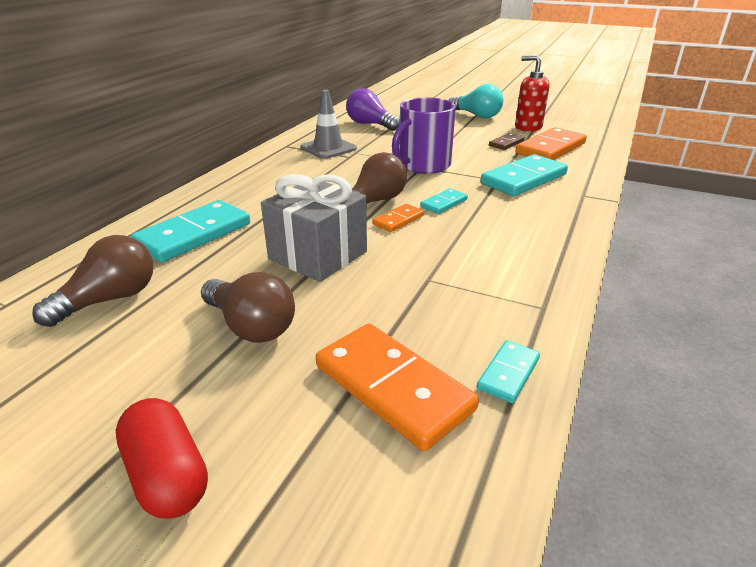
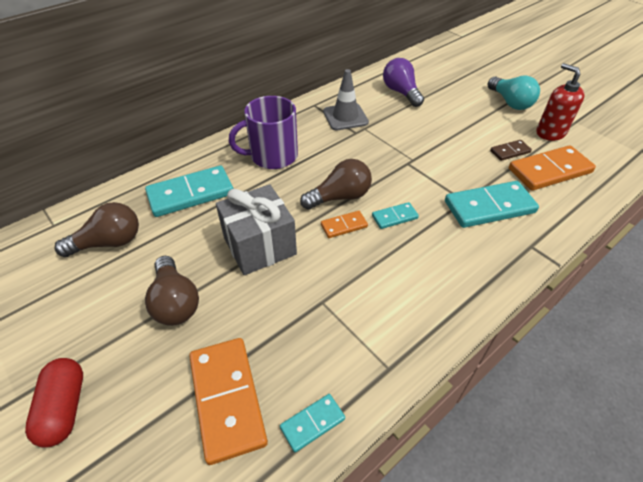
camera: 25 degrees right, 15 degrees up
(423, 165) = (410, 162): purple mug -> purple mug (272, 156)

